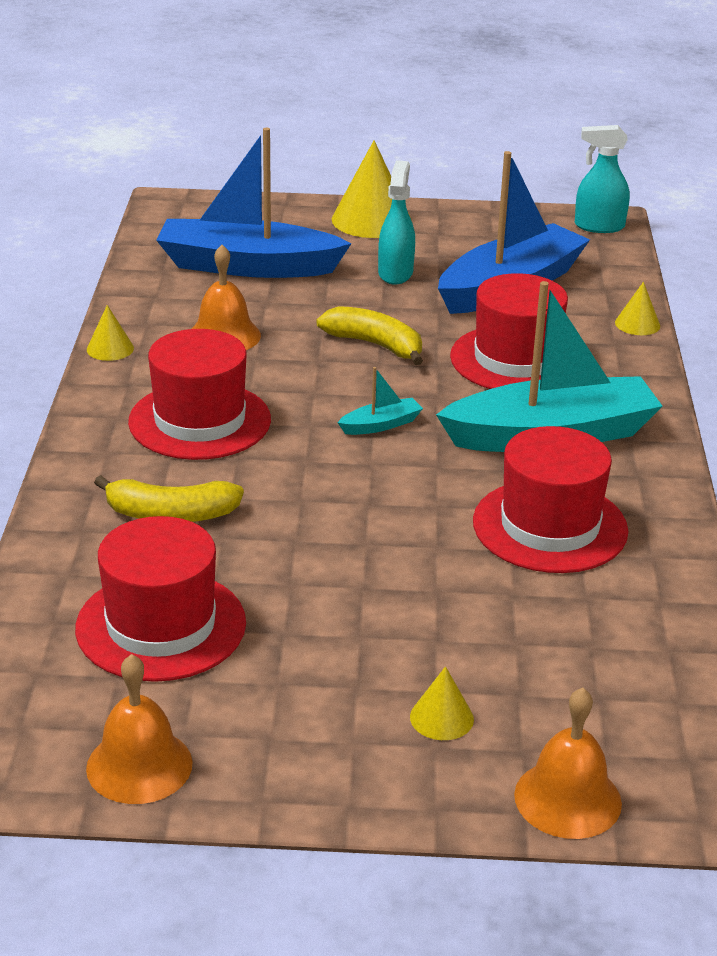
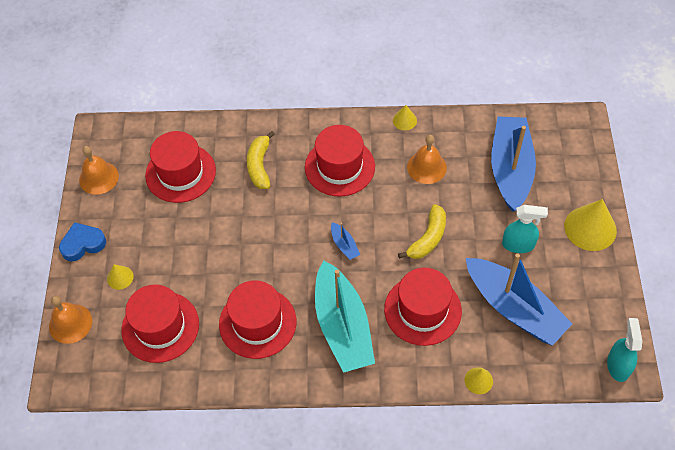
camera: 90 degrees right, 25 degrees up
(341, 786) = (83, 244): none -> blue heart
(381, 425) = (344, 245): turquoise boat -> blue boat
(567, 653) = (160, 327): none -> red hat

